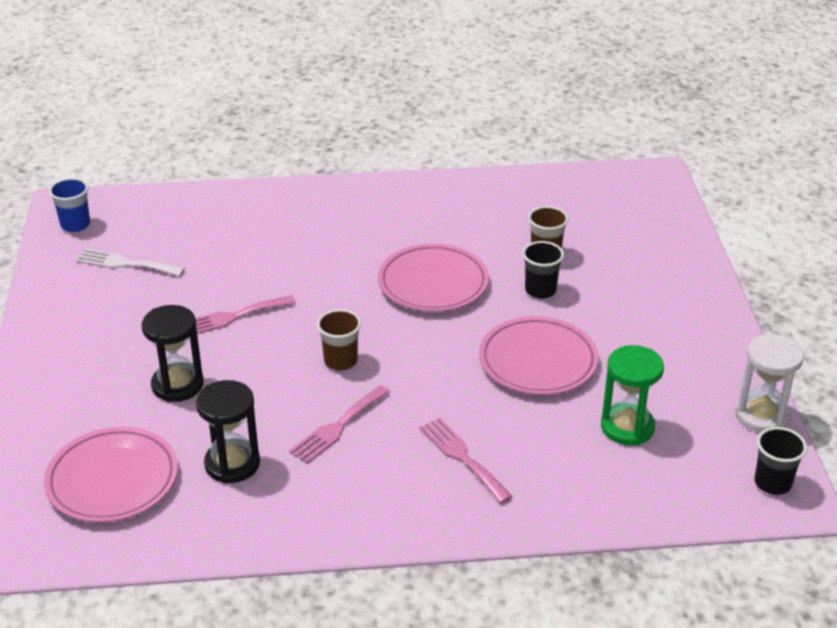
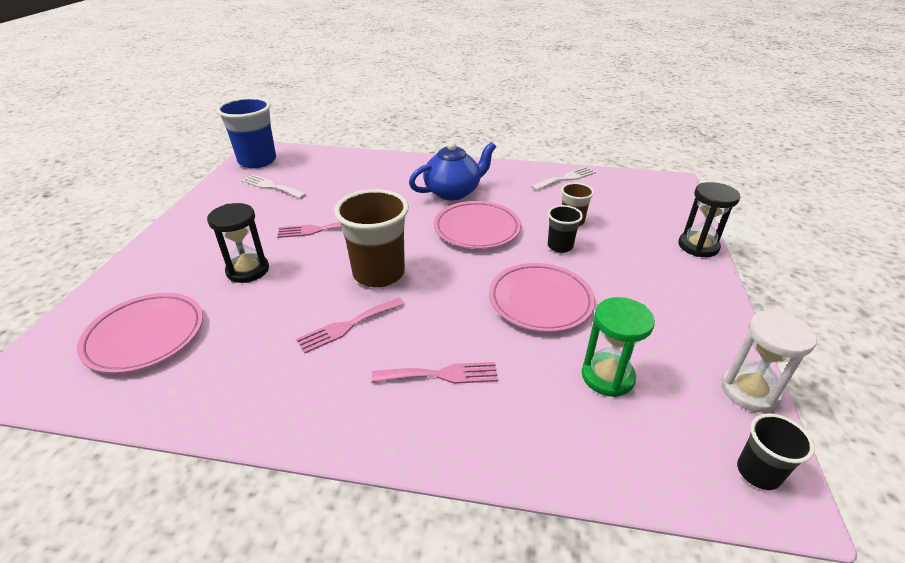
camera: 15 degrees right, 0 degrees up
(75, 225) = (257, 161): blue cup -> blue cup, size x1.89
(232, 464) = (245, 341): black hourglass -> black hourglass (698, 246)
(340, 361) = (379, 273): brown cup -> brown cup, size x1.89
(381, 234) = (453, 192): none -> blue teapot
(462, 457) = (441, 375): pink fork -> pink fork turned 105 degrees clockwise
(520, 190) = (566, 178): none -> white fork

